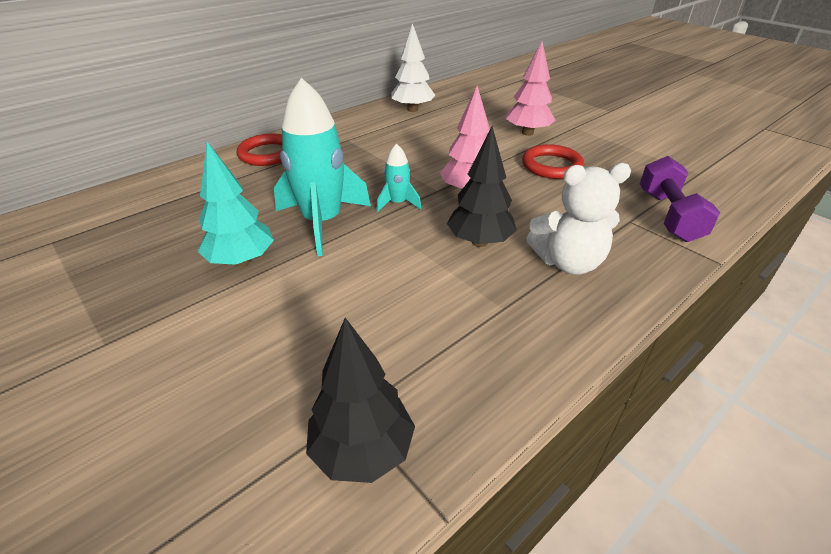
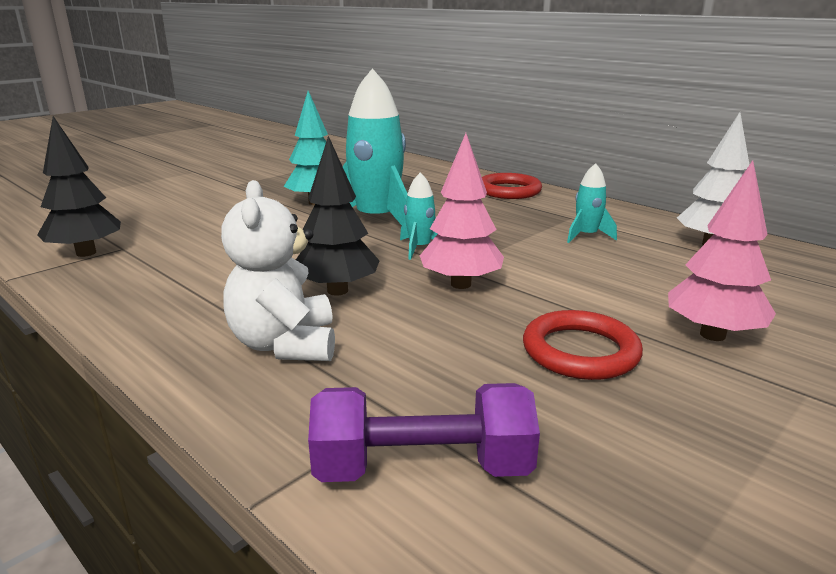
camera: 85 degrees right, 15 degrees down
(388, 140) = (586, 236): none -> turquoise rocket

